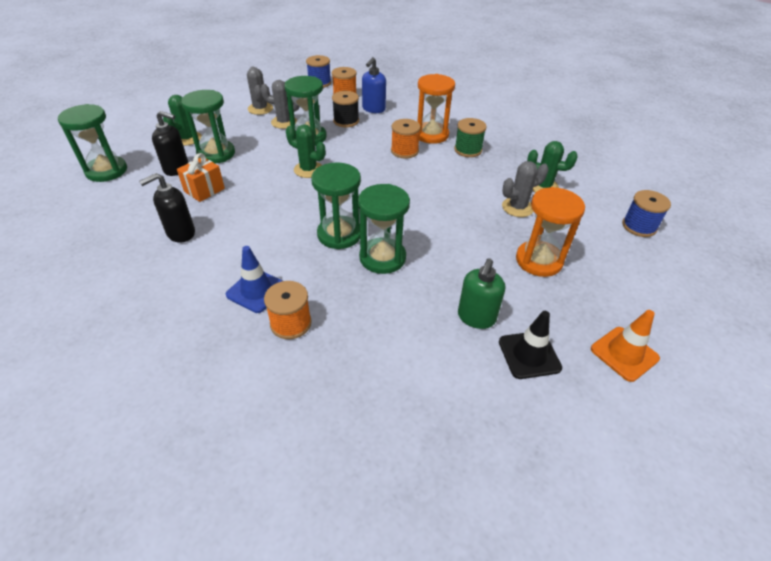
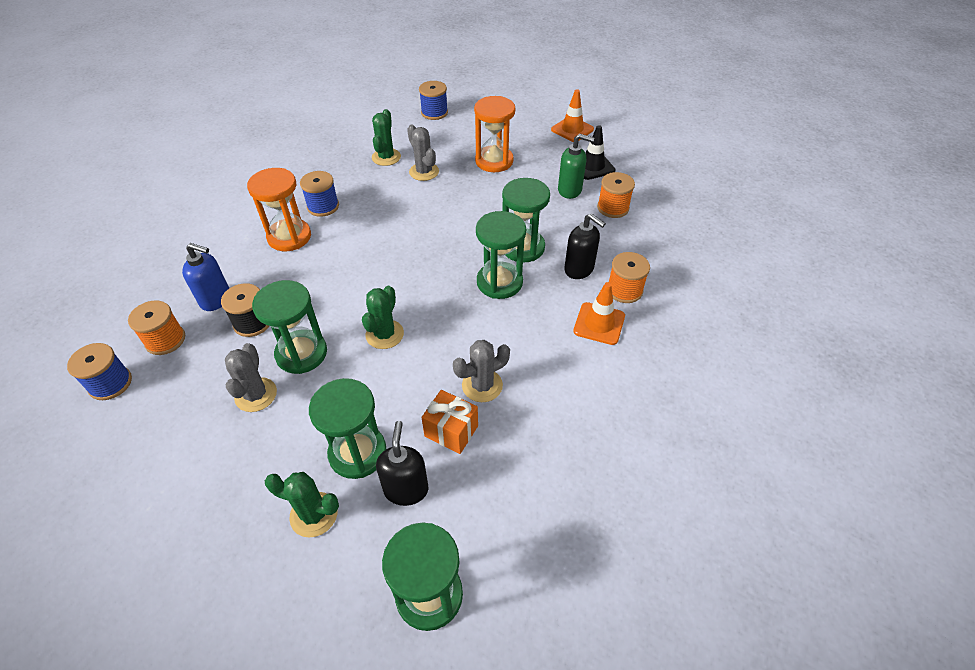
camera: 100 degrees left, 5 degrees up
(180, 233) = (542, 421): black soap dispenser -> black soap dispenser (579, 269)
(256, 290) = (599, 323): blue traffic cone -> orange traffic cone
(260, 109) = (206, 442): grey cactus -> grey cactus (482, 385)
(404, 151) = (330, 255): orange spool -> orange spool (613, 208)
(468, 150) = (323, 206): green spool -> blue spool

